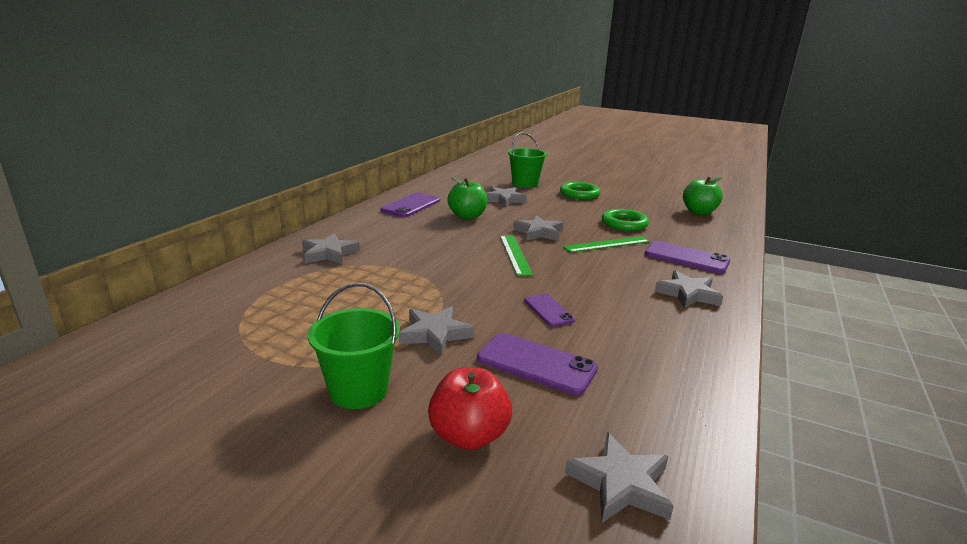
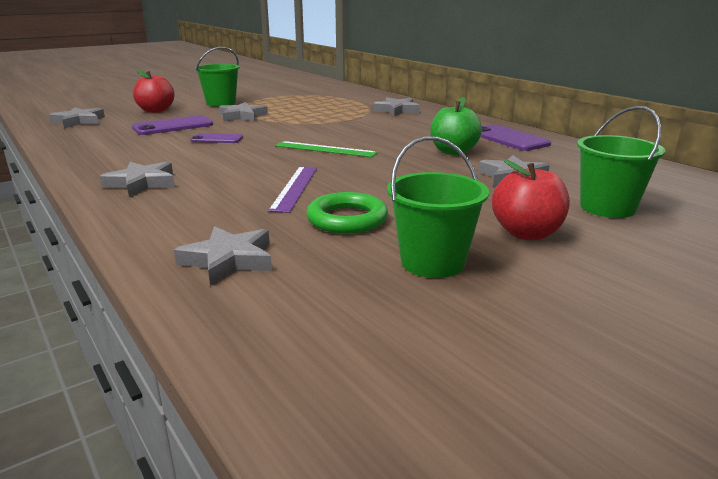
camera: 120 degrees right, 0 degrees up
(539, 232) = (370, 168): grey star -> grey star (229, 260)
(579, 194) = (526, 233): green ring -> red apple
(607, 244) = (295, 187): green ruler -> purple ruler
(634, 204) = (432, 262): none -> green bucket
(686, 258) = (196, 214): purple phone -> none
(699, 212) = (329, 316): green apple -> none

